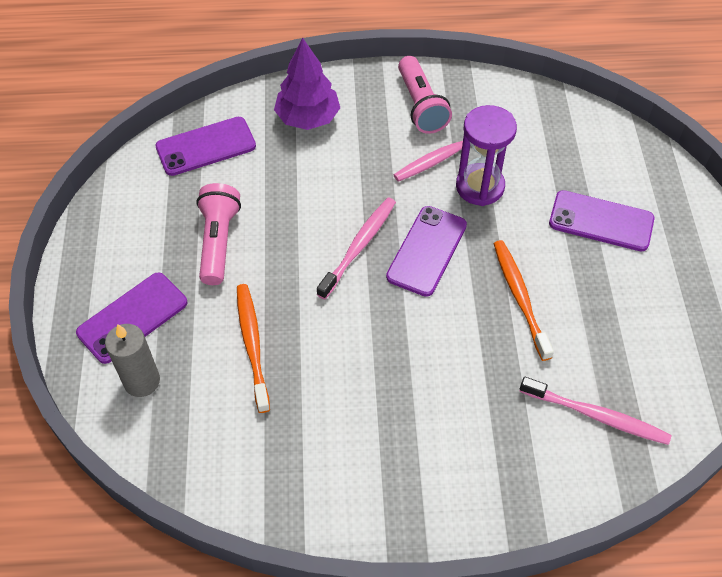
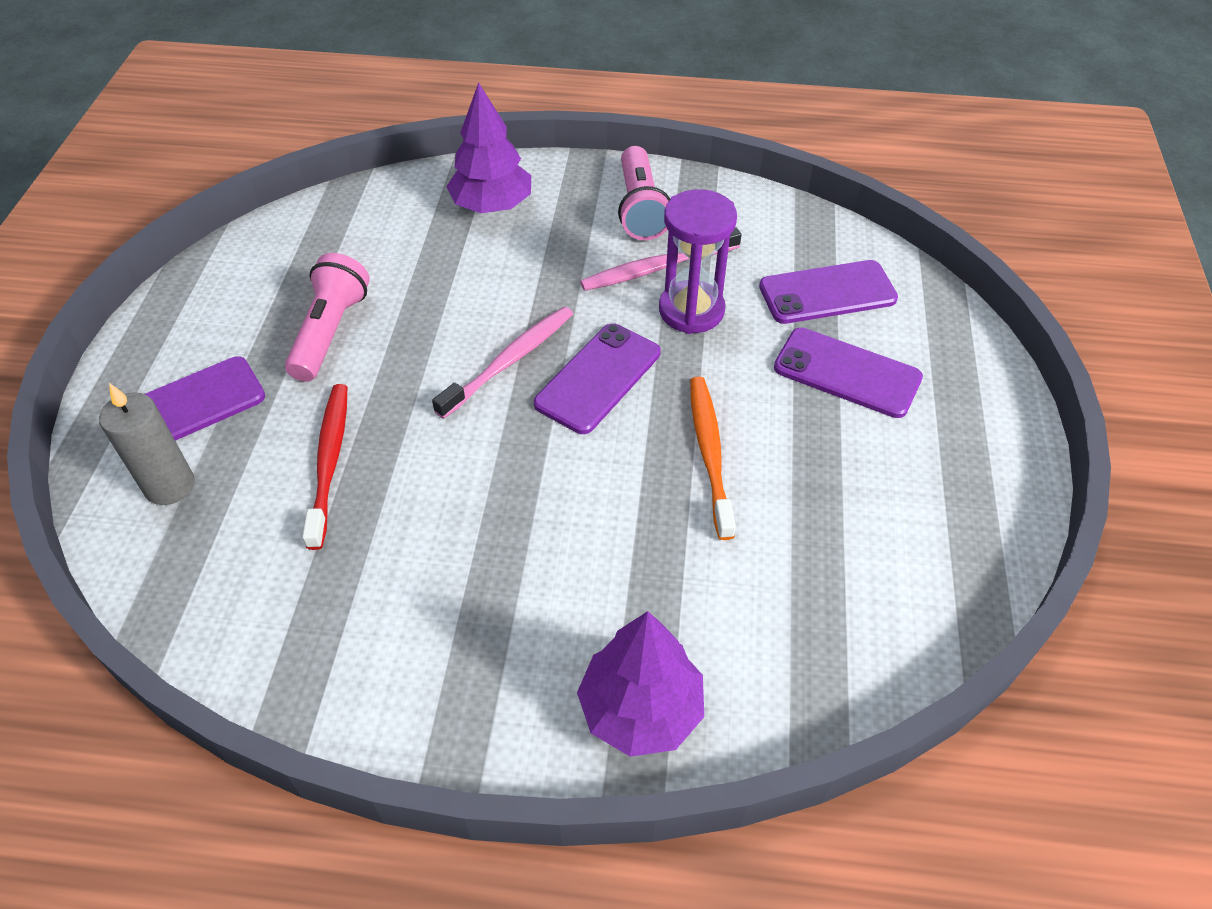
camera: 10 degrees right, 5 degrees down
(206, 146) = (354, 222): purple phone -> purple phone (827, 293)
(252, 344) = (329, 461): orange toothbrush -> red toothbrush
(519, 488) = (641, 709): none -> purple tree
(597, 416) = (781, 627): pink toothbrush -> none

